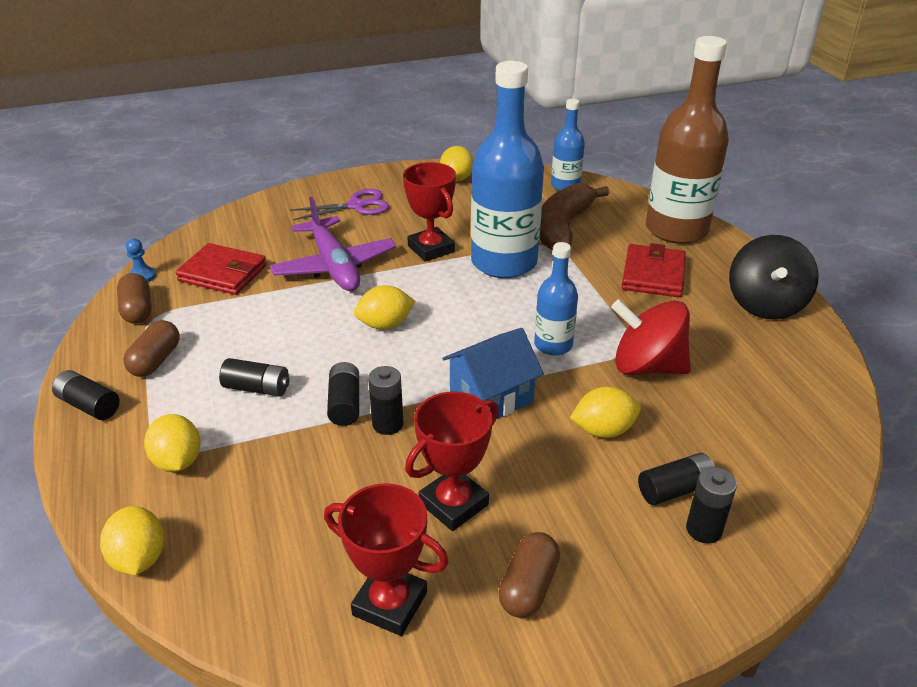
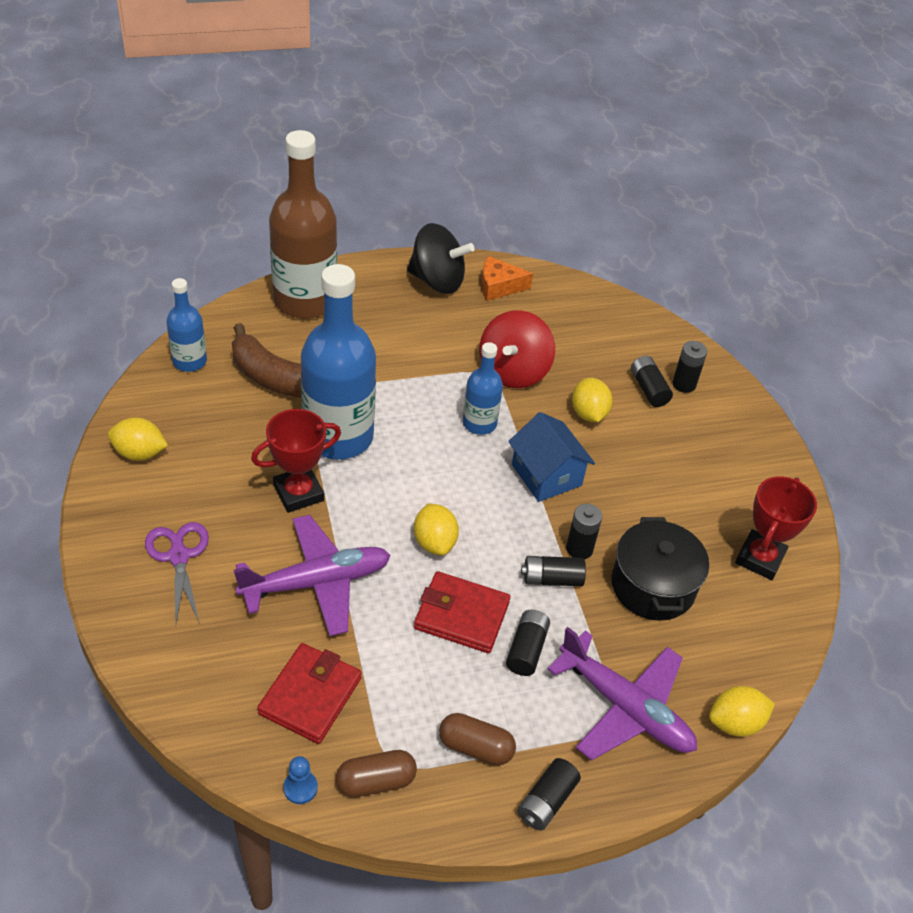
camera: 90 degrees left, 10 degrees up
(178, 461) = (625, 707): yellow lemon -> purple plane
(338, 487) = (653, 586): none -> black pot
(453, 504) = (667, 513): red trophy -> none
(528, 587) = (738, 482): brown capsule -> none
(653, 275) = (381, 335): red wallet -> red wallet (461, 615)
(790, 349) = (499, 286): none -> orange cheese

